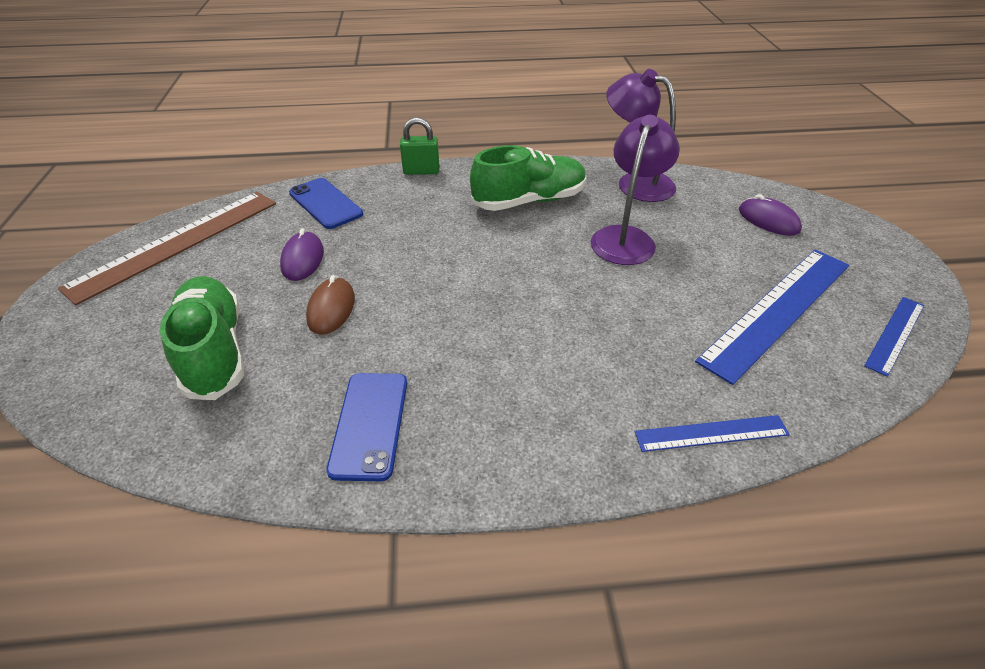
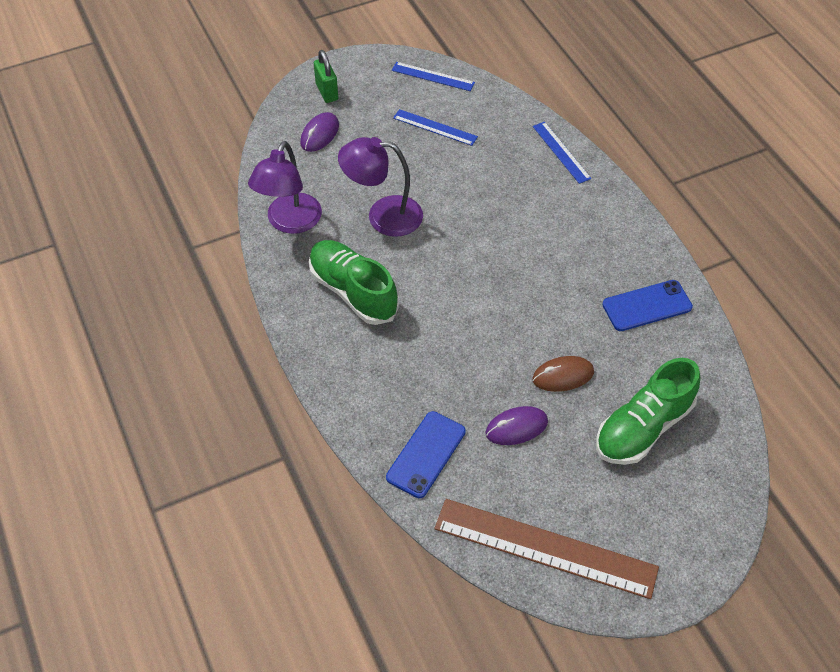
camera: 110 degrees left, 10 degrees up
(421, 171) = (331, 396): green padlock -> green padlock (327, 92)
(778, 310) = (435, 127): blue ruler -> blue ruler, size x0.51

